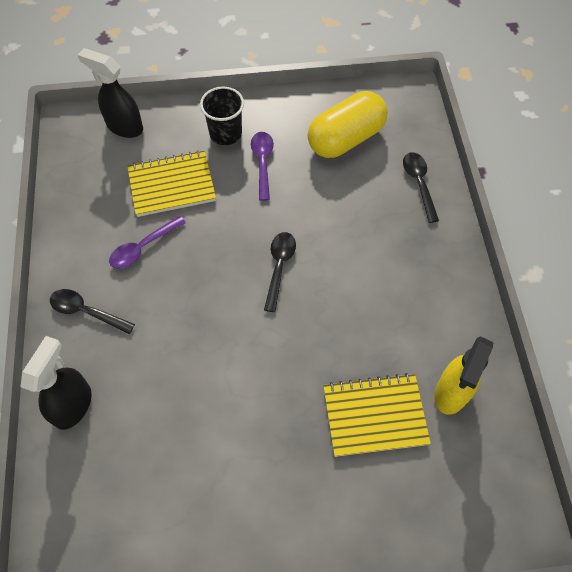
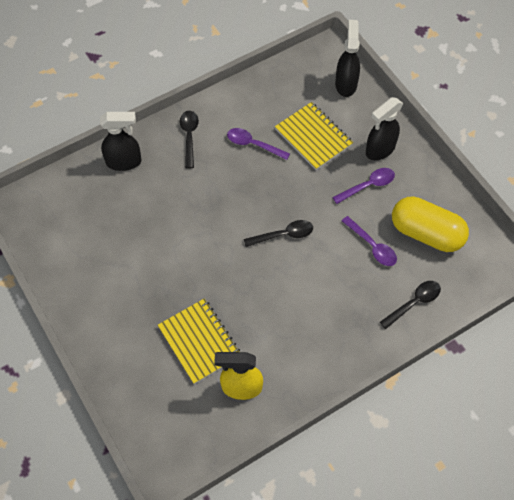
camera: 65 degrees right, 0 degrees up
(225, 133) = (380, 150): black cup -> black spray bottle
(336, 190) = (372, 246): none -> purple spoon

